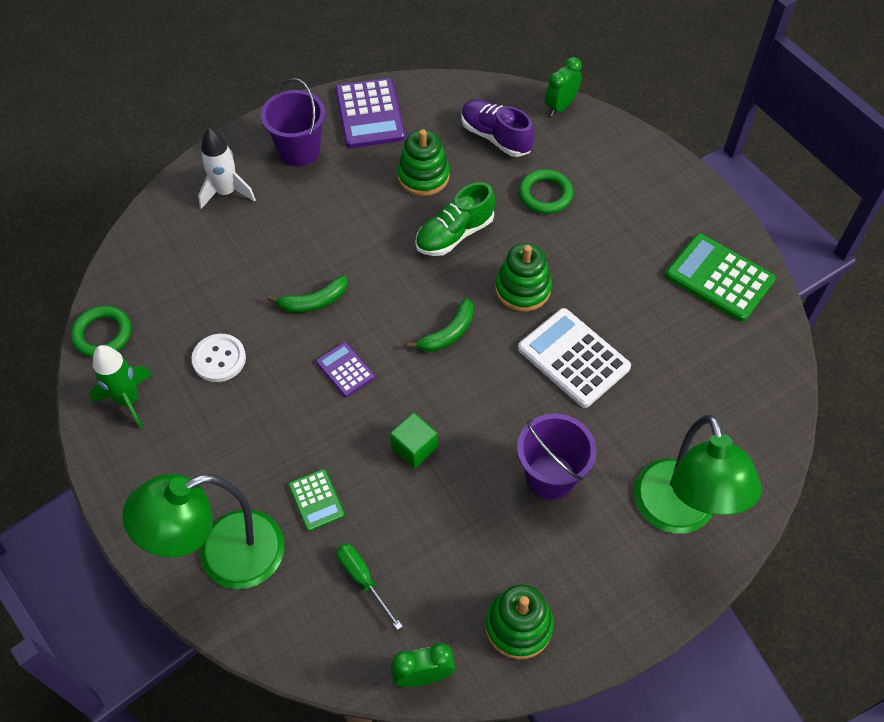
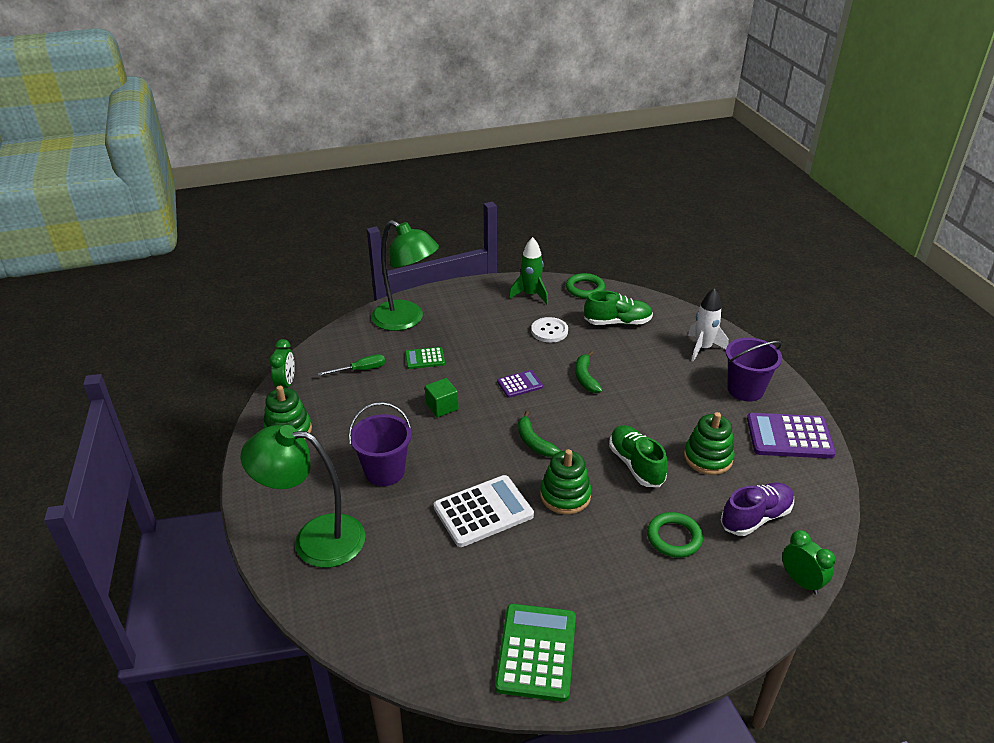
camera: 105 degrees right, 20 degrees down
(184, 284) = (617, 322): none -> green shoe
(224, 557) = (406, 320): green lamp -> green lamp turned 135 degrees clockwise
(719, 278) = (536, 652): green calculator -> green calculator turned 45 degrees counterclockwise

